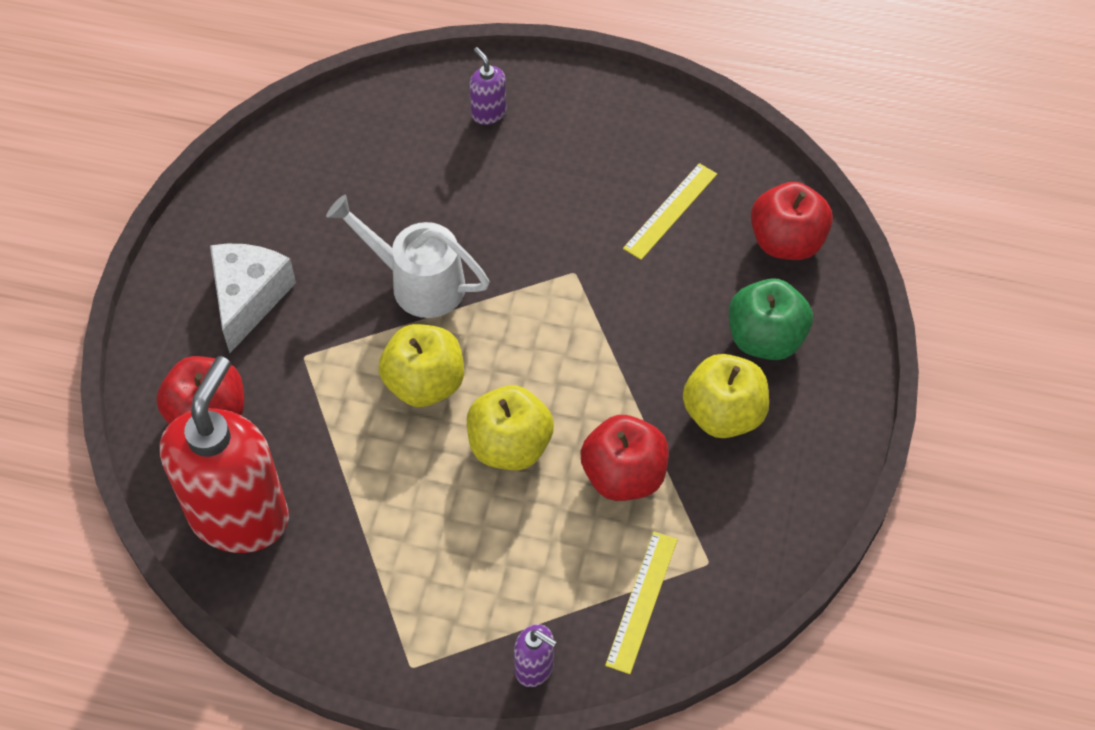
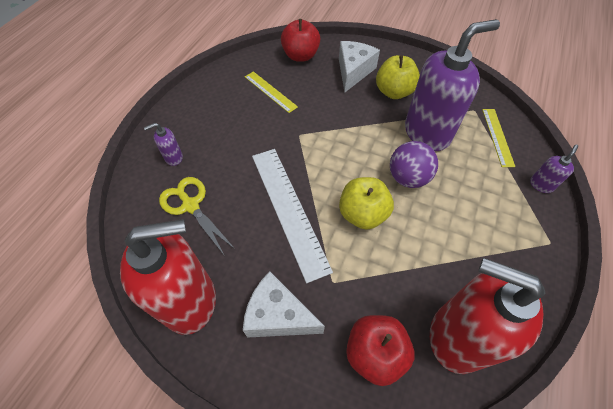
camera: 80 degrees left, 0 degrees up
(259, 197) = (190, 300): none -> red soap dispenser
(404, 159) = (191, 205): none -> yellow scissors
(417, 282) = (288, 209): white watering can -> white ruler
(510, 446) = (408, 178): yellow apple -> purple ball
(623, 476) = (427, 133): red apple -> purple soap dispenser
(642, 601) = (497, 137): yellow ruler -> yellow ruler turned 60 degrees clockwise
(765, 339) = (353, 71): green apple -> white cheese

